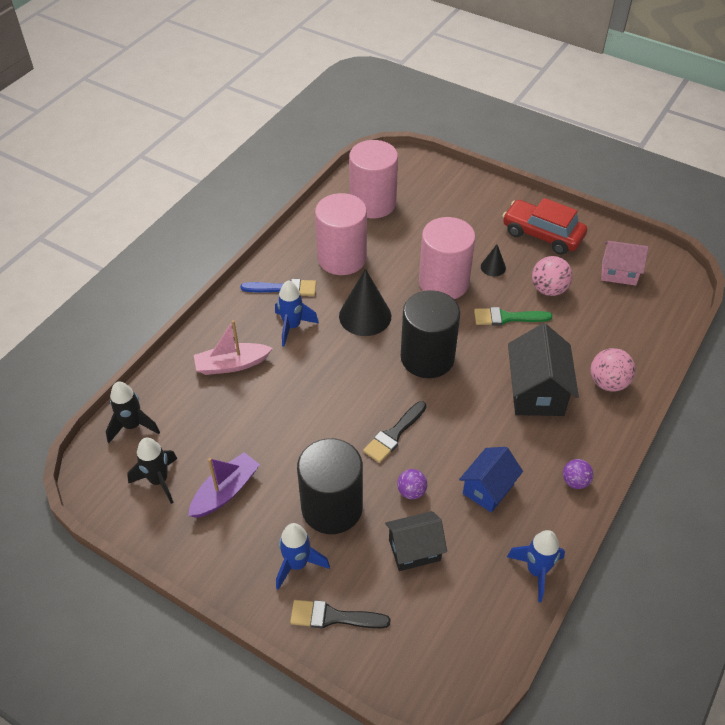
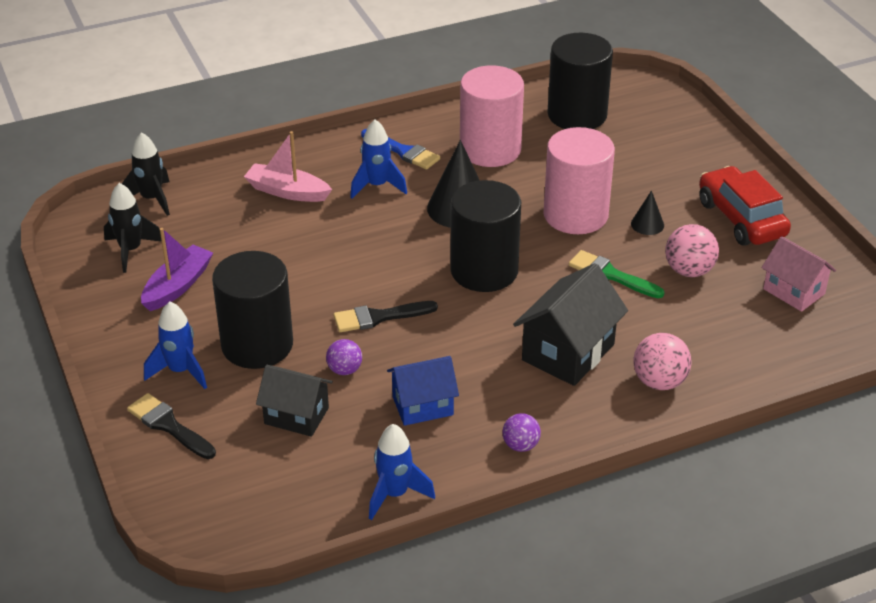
camera: 35 degrees right, 10 degrees down
(225, 491) = (177, 286): purple boat -> purple boat turned 45 degrees counterclockwise
(373, 203) = (577, 115): pink cylinder -> black cylinder

